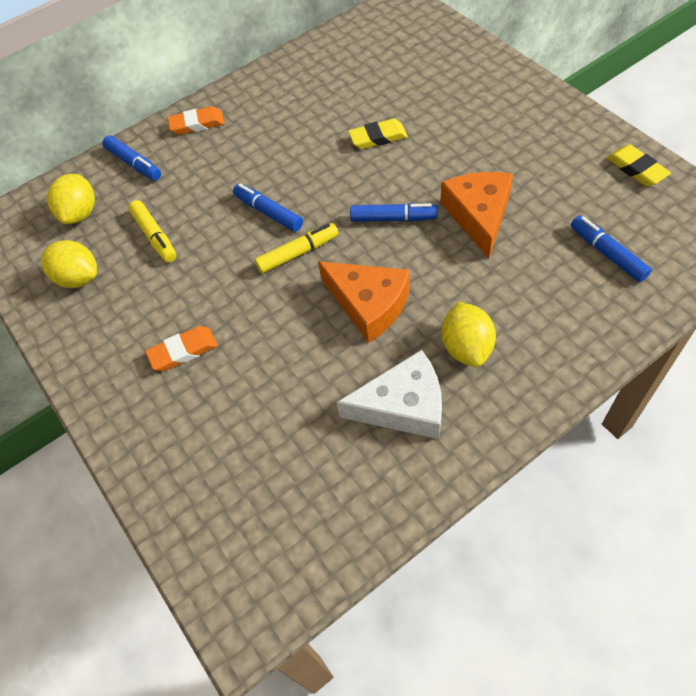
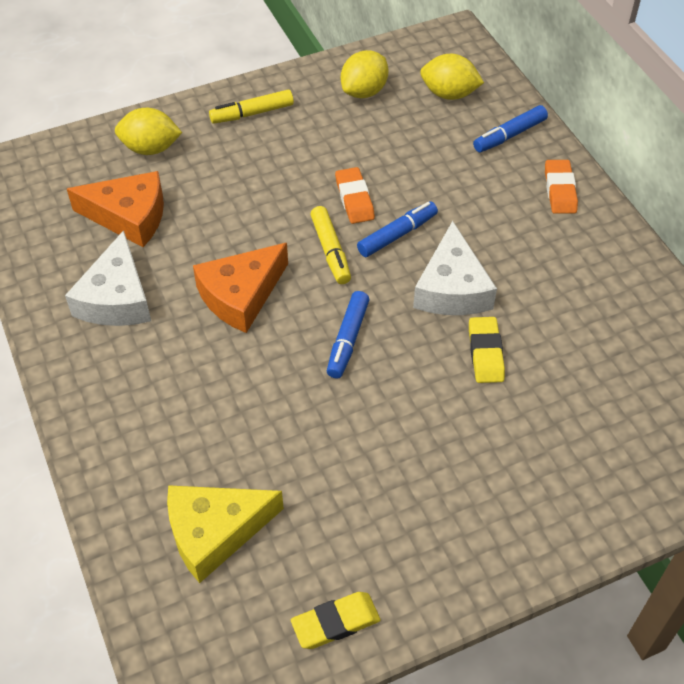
camera: 95 degrees right, 5 degrees down
(155, 236) = (397, 145): yellow marker -> yellow marker (252, 113)
(183, 351) = (248, 156): orange eraser -> orange eraser (354, 199)
(319, 167) = (451, 288): none -> white cheese
(466, 347) = (154, 362): yellow lemon -> yellow lemon (150, 148)
(479, 215) = (322, 421): orange cheese -> orange cheese (129, 217)
(607, 253) = (215, 532): blue marker -> yellow cheese

